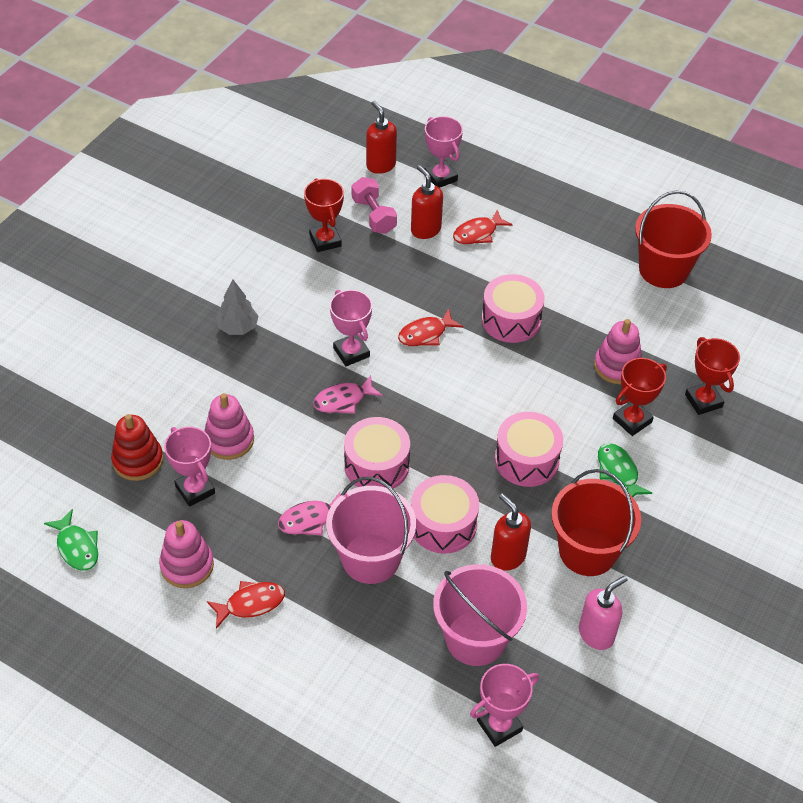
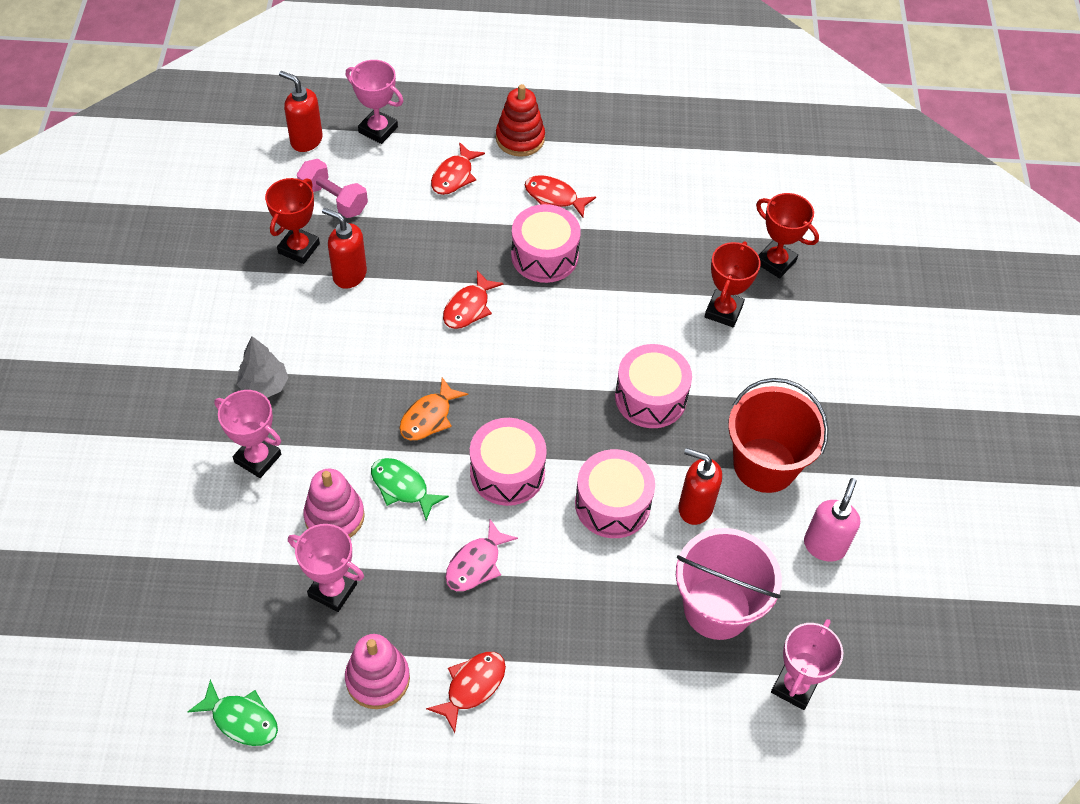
camera: 30 degrees left, 5 degrees up
(138, 460) = (247, 587): red stacking toy -> red stacking toy (520, 139)
(325, 241) = (299, 248): red trophy -> red trophy turned 75 degrees clockwise
(343, 400) = (429, 417): pink fish -> orange fish
(351, 352) = (404, 361): pink trophy -> pink trophy (258, 458)
(370, 558) = (563, 575): pink bucket -> none
(425, 230) = (398, 193): red soap dispenser -> red soap dispenser (349, 275)
(548, 279) = (554, 197): none -> red fish
(617, 366) = (675, 261): pink stacking toy -> none
(618, 472) = (743, 370): green fish -> green fish (402, 487)
(663, 270) = (658, 142): red bucket -> none

